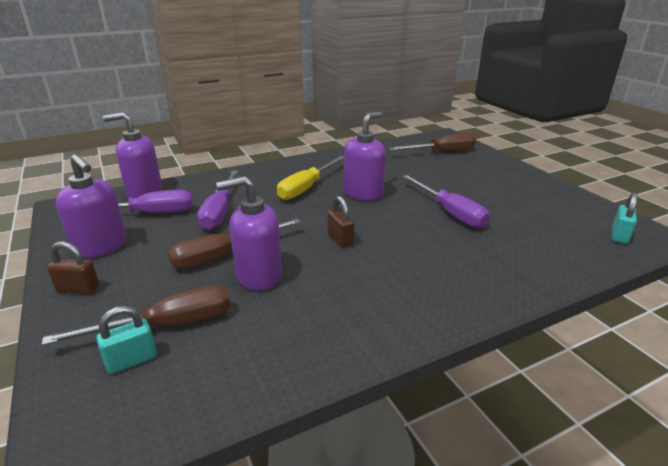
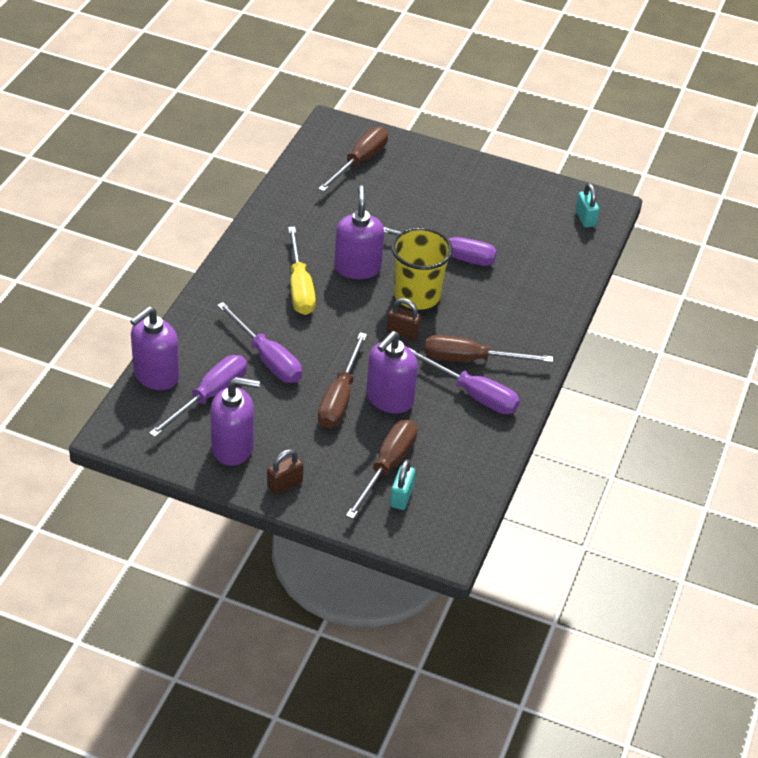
camera: 45 degrees left, 15 degrees up
(337, 310) = (473, 394): none -> purple screwdriver
(373, 283) = (471, 360): none -> brown screwdriver
(386, 223) = (417, 295): none -> yellow cup

